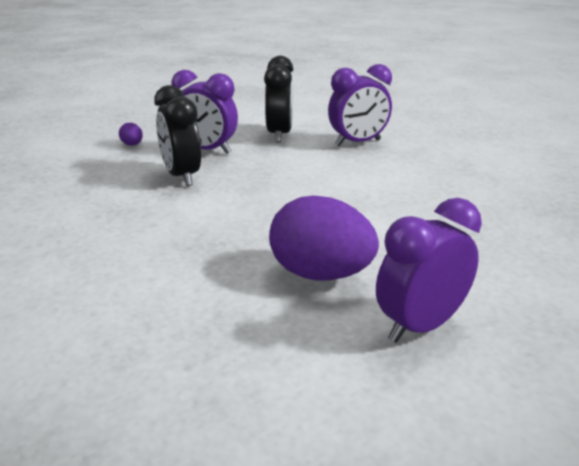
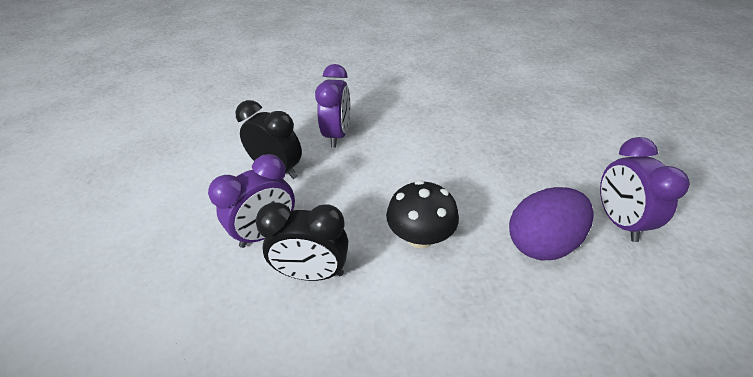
camera: 60 degrees left, 15 degrees up
(132, 145) = (188, 293): purple egg -> none
(262, 209) = (420, 237): none -> black mushroom

